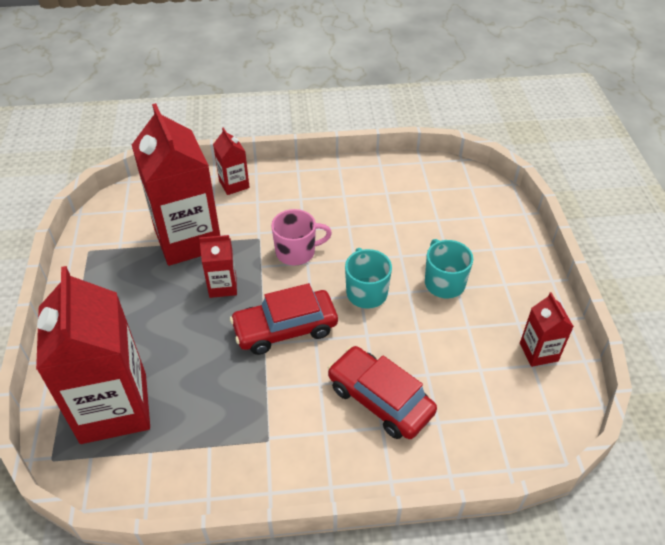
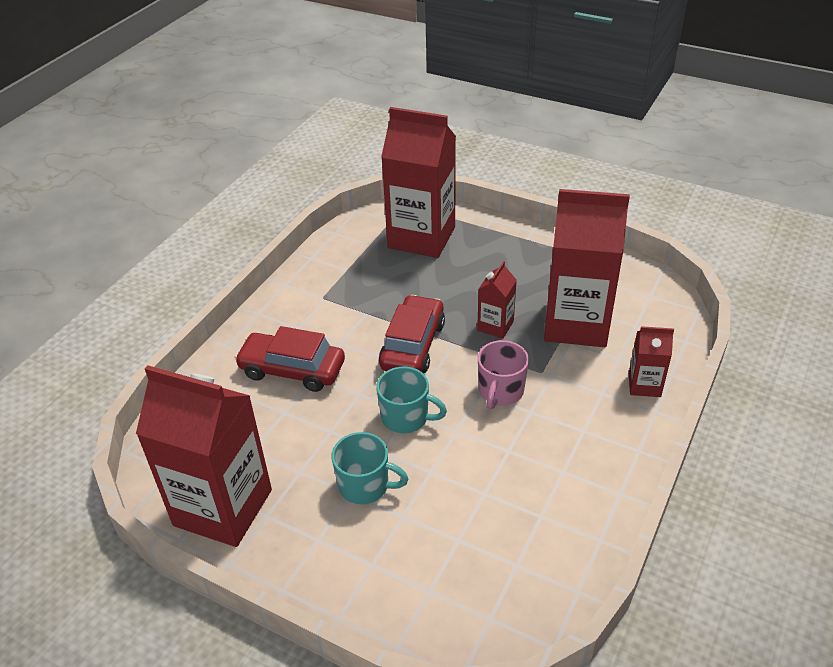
camera: 125 degrees right, 5 degrees down
(380, 400) = (292, 370): red car -> red car turned 150 degrees counterclockwise
(538, 352) = (223, 507): red carton -> red carton, size x2.15

